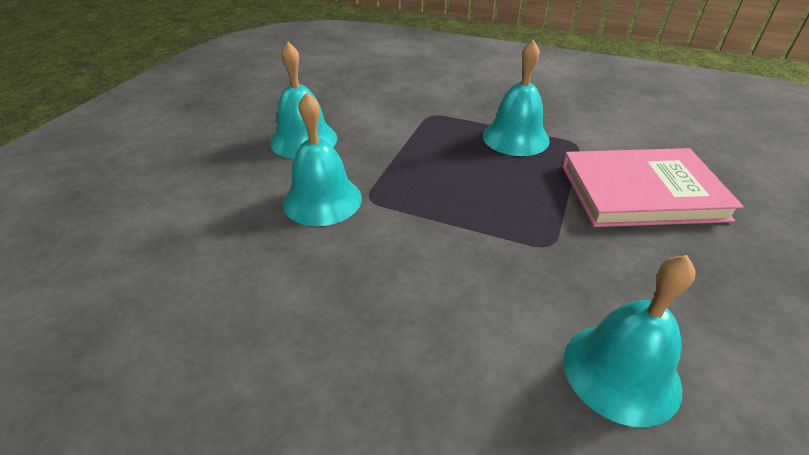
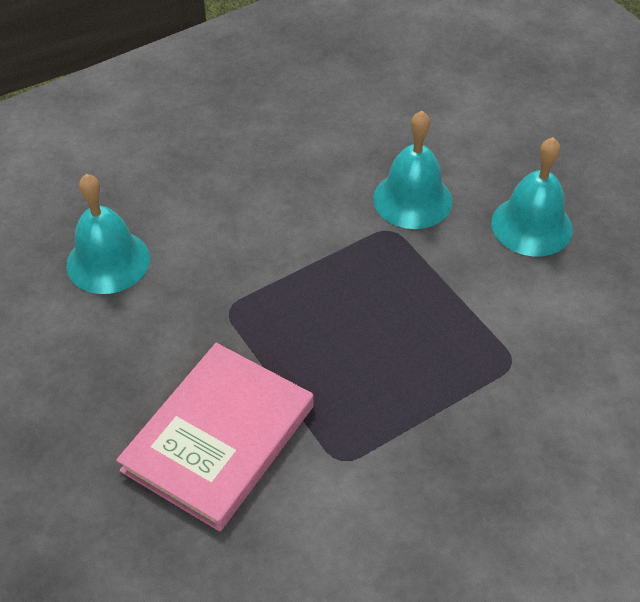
camera: 125 degrees right, 10 degrees up
(515, 137) = (398, 408): turquoise bell -> none

